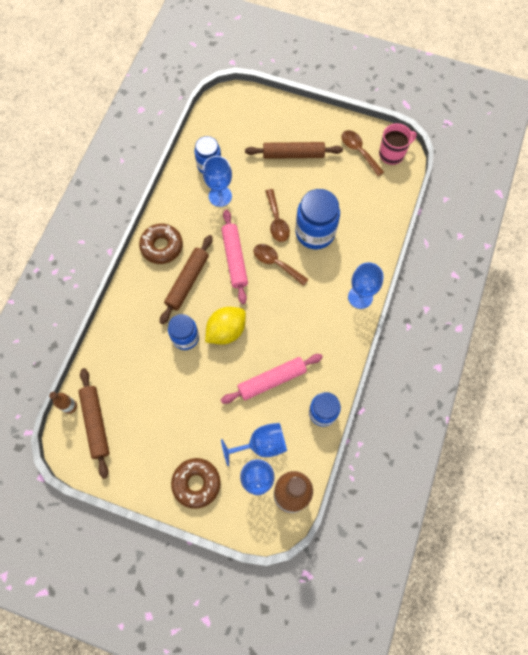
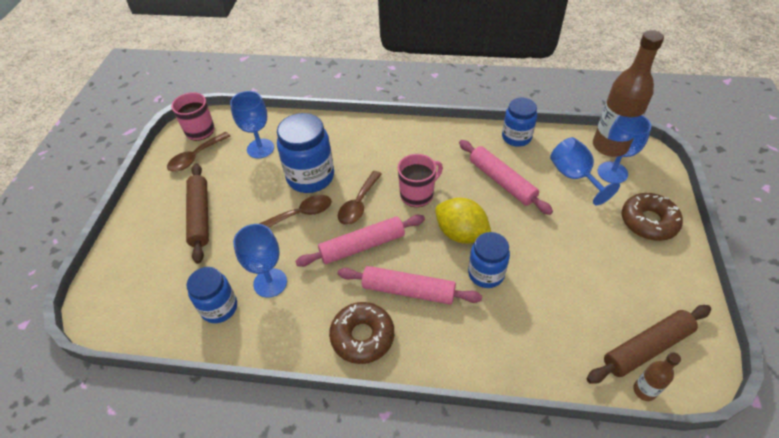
camera: 100 degrees left, 20 degrees down
(187, 282) = (408, 290): brown rolling pin -> pink rolling pin
(275, 309) = (417, 194): none -> pink mug
(360, 297) = (381, 130): blue goblet -> blue goblet (260, 148)

